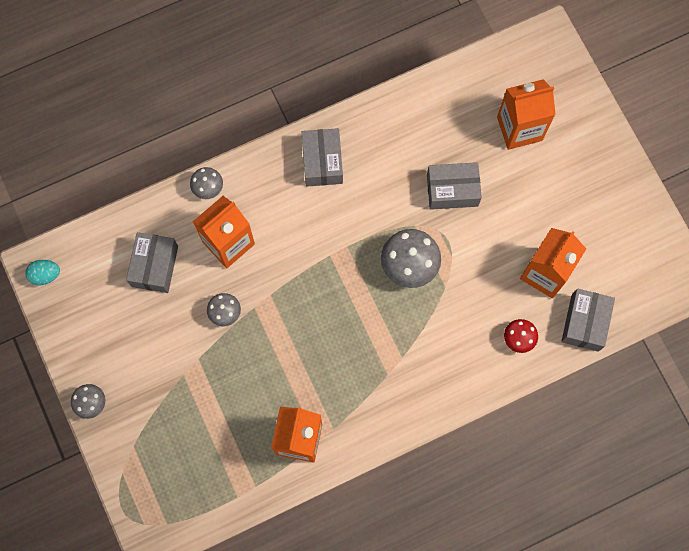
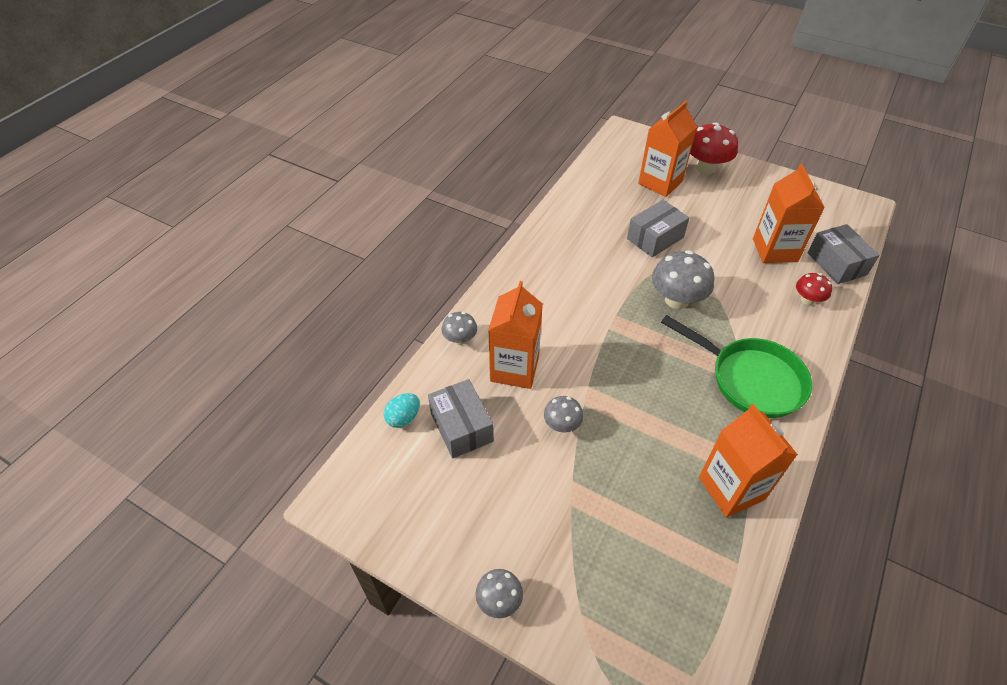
camera: 35 degrees left, 25 degrees down
(45, 275) = (351, 503): turquoise egg -> turquoise egg (403, 418)
(322, 162) = (540, 272): grey box -> none
(396, 373) = (750, 379): none -> green pan
(582, 138) = (706, 168): none -> red mushroom

